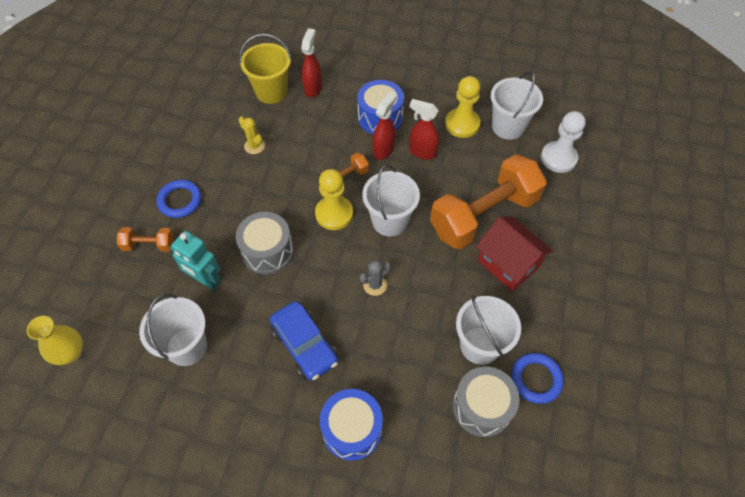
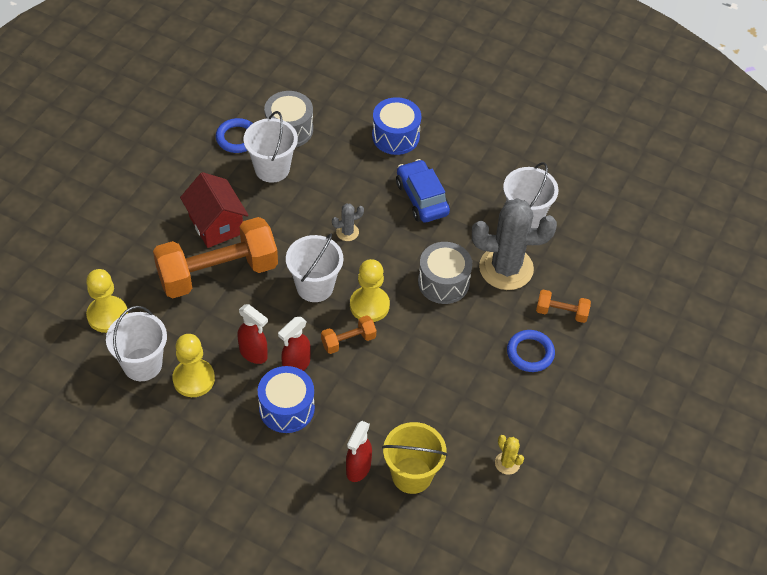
camera: 170 degrees left, 5 degrees down
(70, 353) = (627, 233): yellow vase -> none
(205, 280) = (506, 268): turquoise robot -> grey cactus
(254, 146) = (442, 402): yellow cactus -> yellow cactus (507, 463)
(558, 158) = (107, 315): white pawn -> yellow pawn

